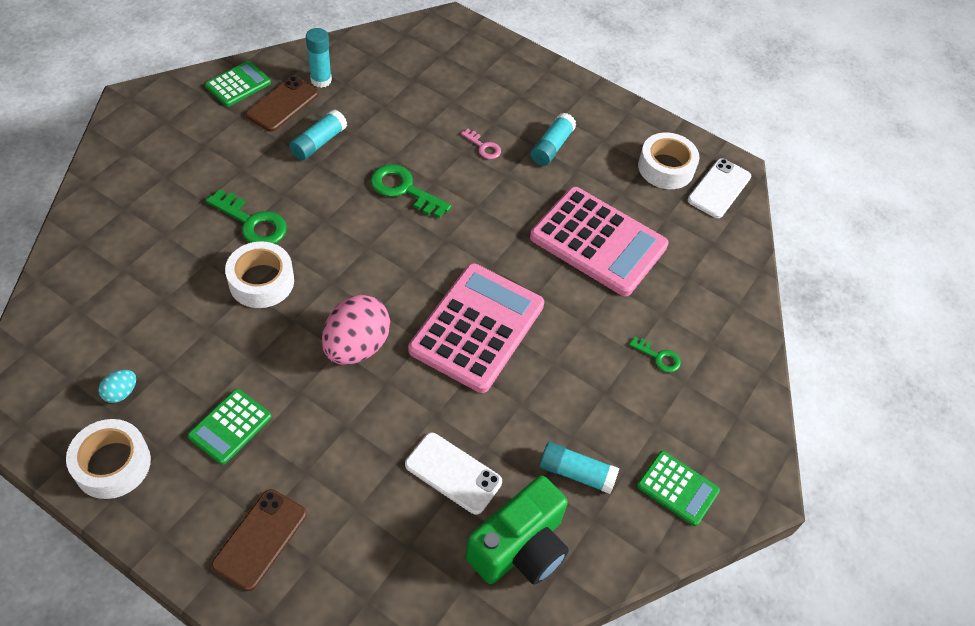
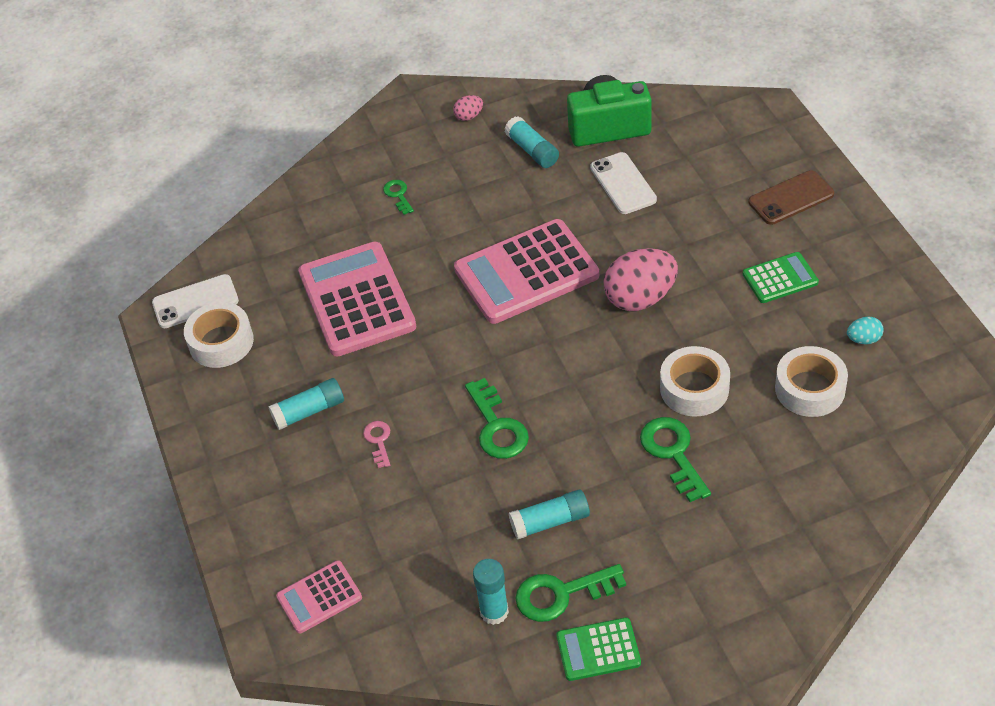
camera: 135 degrees left, 5 degrees down
(112, 464) = (887, 288): white tape -> white tape (810, 389)
(282, 104) = (561, 594): brown phone -> green key
(439, 49) = (319, 597): none -> pink calculator
(677, 488) = (469, 116): green calculator -> pink egg

